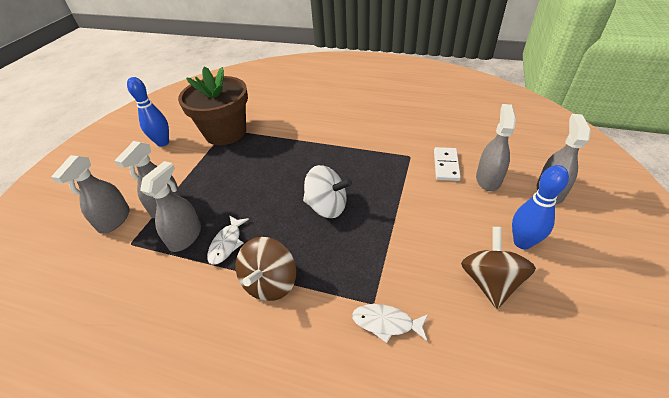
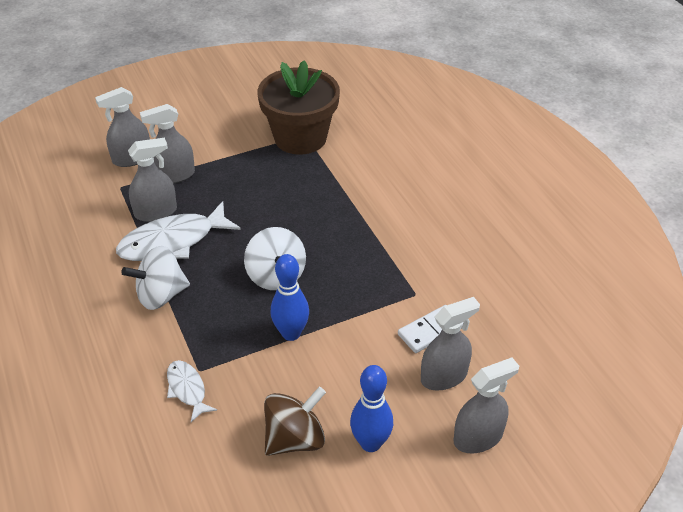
camera: 45 degrees right, 0 degrees up
(163, 143) = (241, 110): blue bowling pin -> blue bowling pin (291, 333)
(227, 244) = (173, 242): white fish -> white fish, size x1.88
(270, 282) = (161, 295): brown spinning top -> white spinning top

